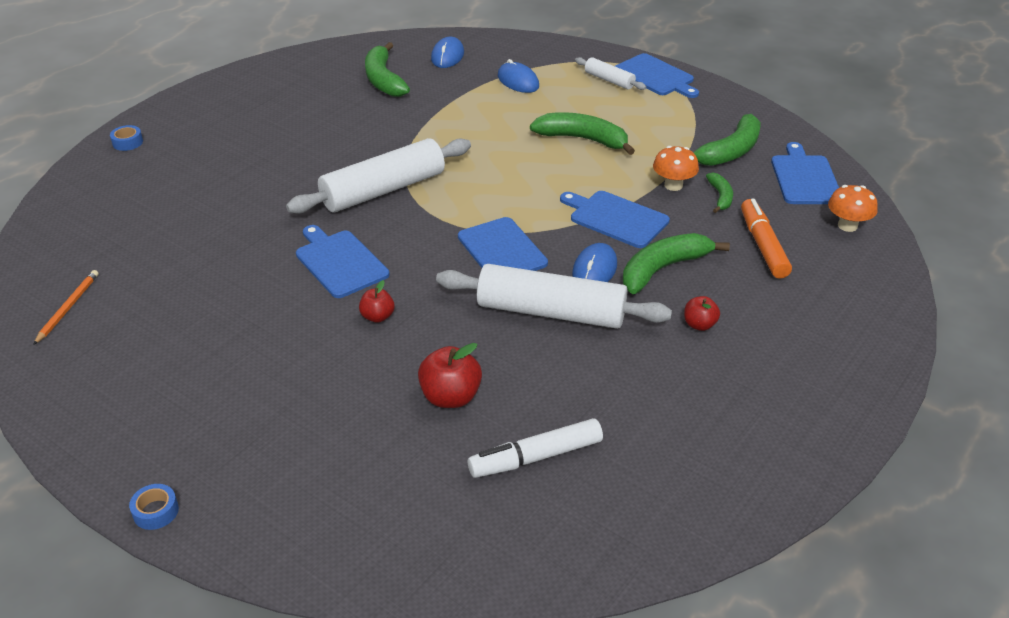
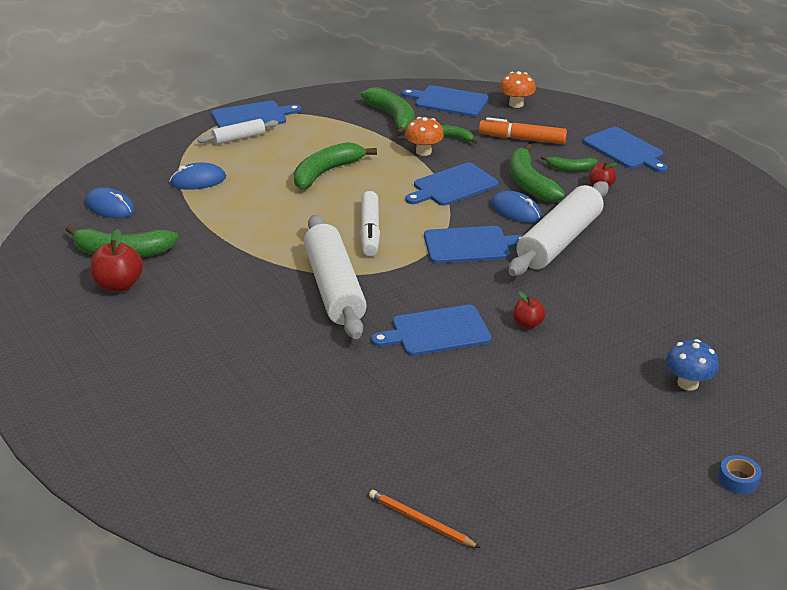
camera: 70 degrees left, 5 degrees down
(127, 142) = (100, 452): blue tape -> none
(314, 452) = (688, 383): none -> blue mushroom
(450, 397) = (643, 306): red apple -> red apple (119, 285)
(535, 457) = (719, 283): white marker -> white marker (370, 231)
(723, 293) = (570, 168): none -> green banana
(811, 332) = (625, 150): none -> blue cutting board

